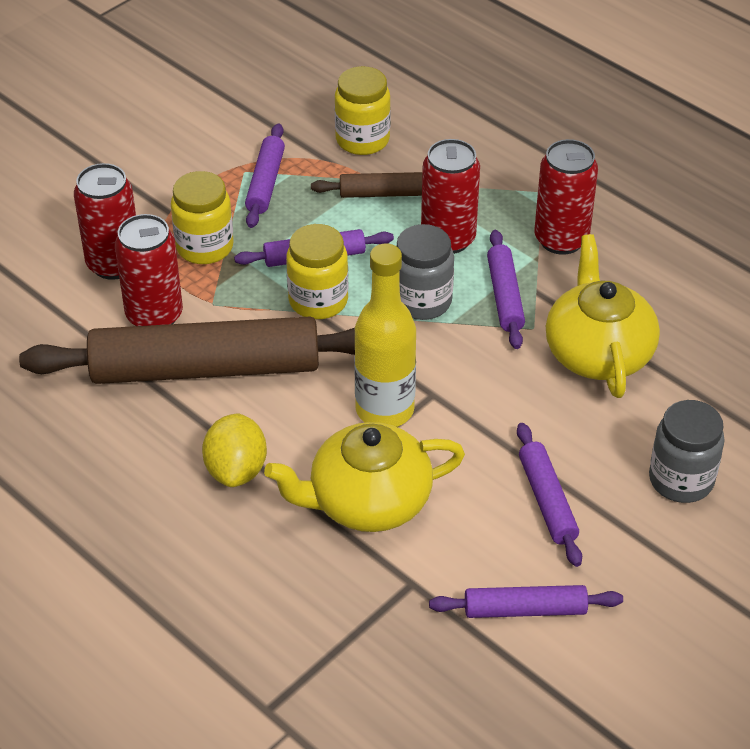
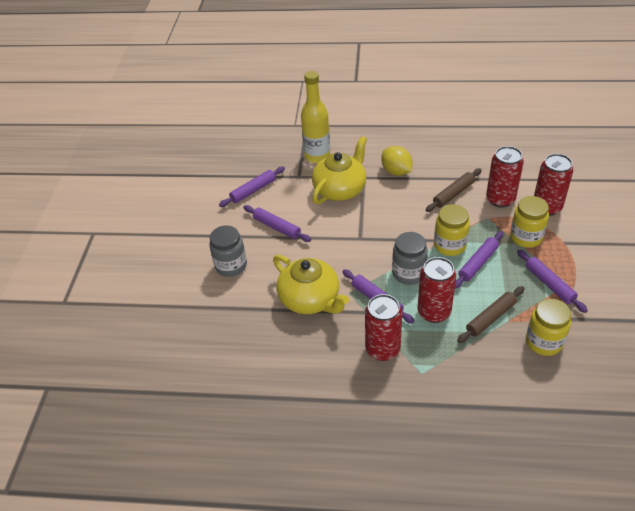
camera: 145 degrees right, 0 degrees up
(205, 369) = (453, 194): brown rolling pin -> brown rolling pin, size x0.47
(384, 410) = (370, 221): yellow bottle -> yellow bottle (317, 156)

